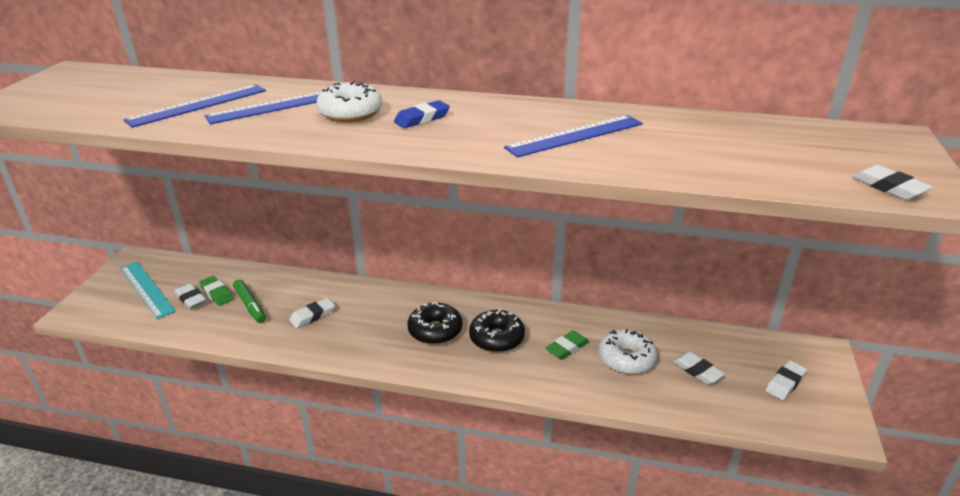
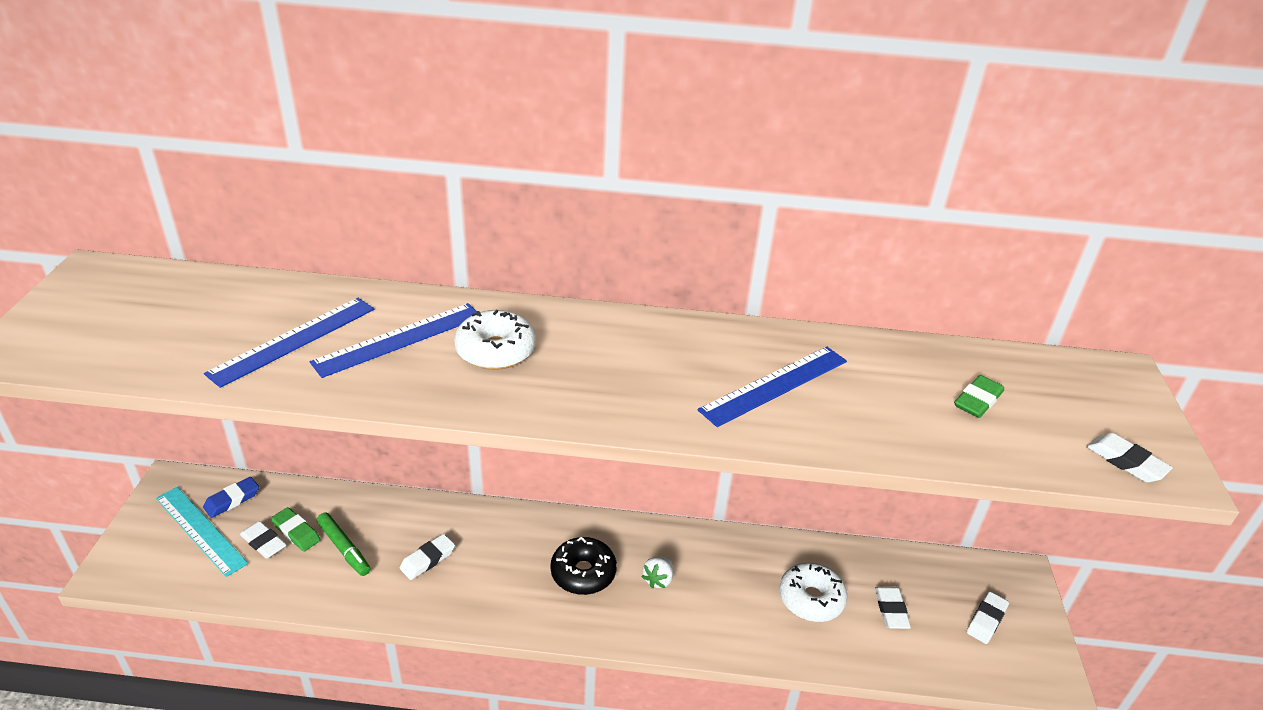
camera: 10 degrees left, 5 degrees up
(422, 119) = (586, 359): blue eraser -> blue eraser (232, 500)
(496, 338) = (658, 579): black donut -> white strawberry
(567, 348) = (741, 588): green eraser -> green eraser (977, 401)
(697, 371) = (891, 610): white eraser -> white eraser turned 45 degrees clockwise

